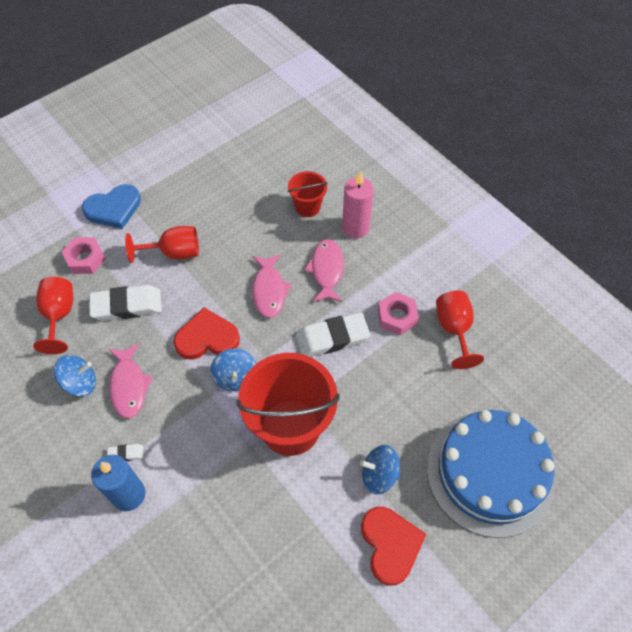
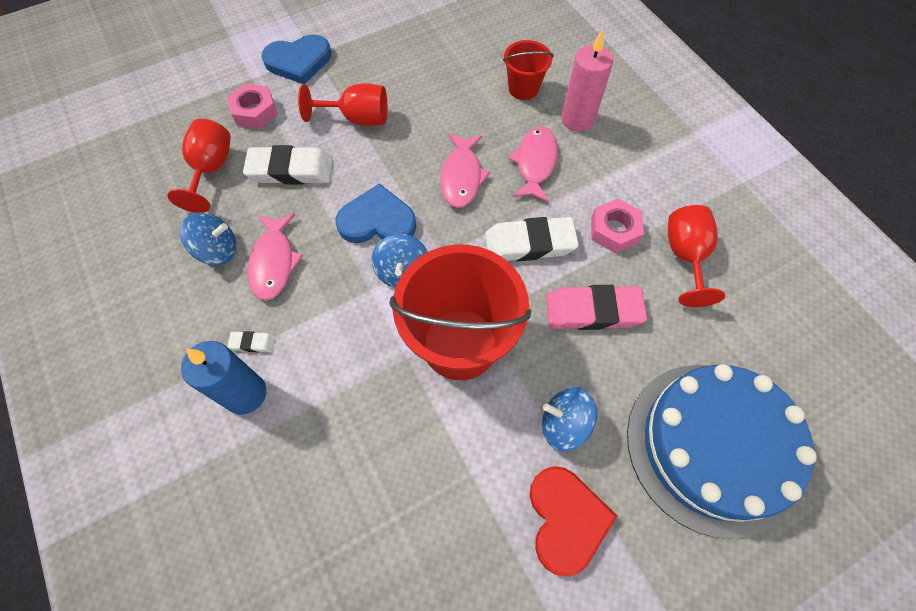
camera: 10 degrees right, 5 degrees up
(207, 338) = (377, 220): red heart -> blue heart
(389, 384) = (593, 311): none -> pink eraser

